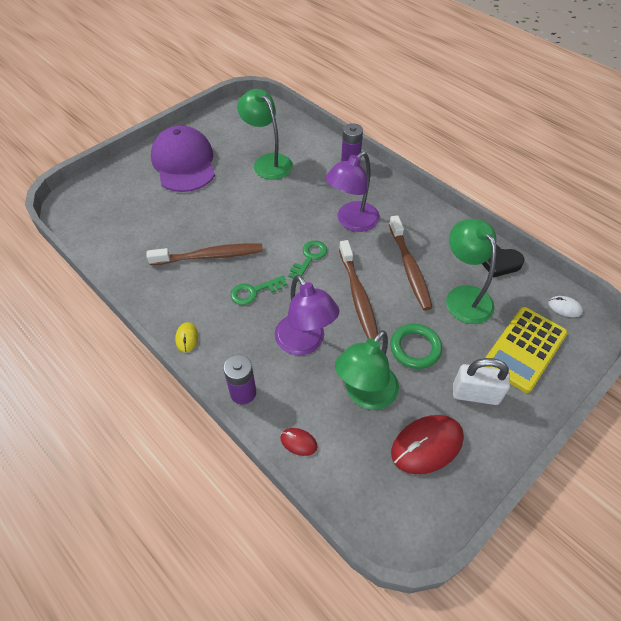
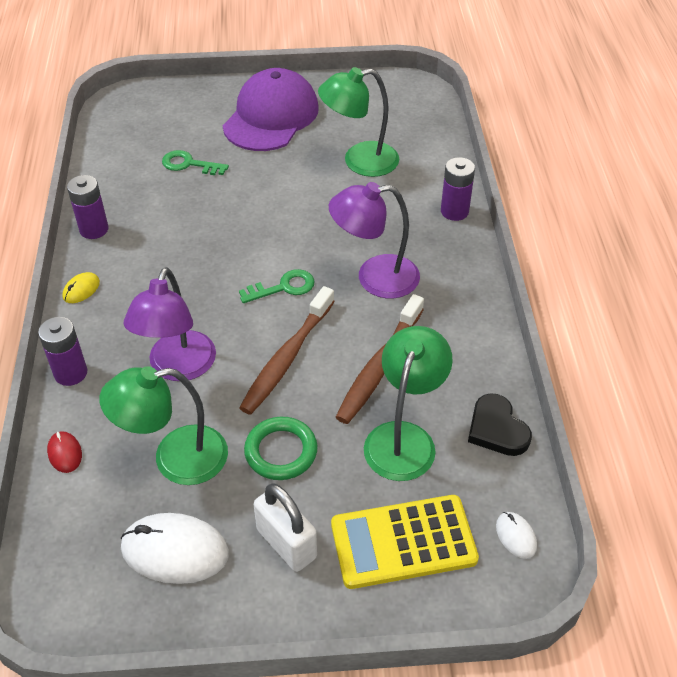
camera: 40 degrees right, 5 degrees down
(149, 296) = (94, 229): none -> purple battery
(209, 256) = (189, 225): brown toothbrush -> none
(254, 291) = (190, 286): green key -> green key (189, 164)
(268, 162) = (359, 161): green lamp -> green lamp turned 105 degrees counterclockwise
(427, 445) = (175, 551): red mouse -> white mouse

